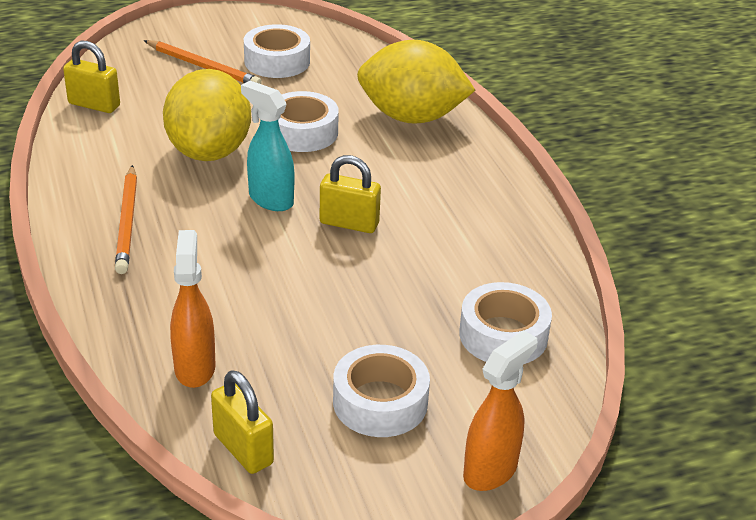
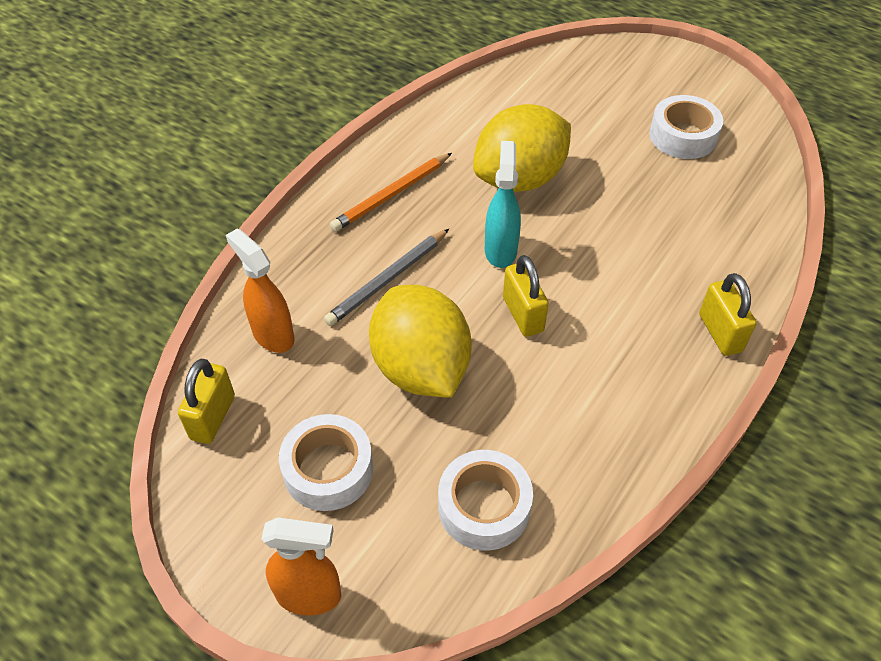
camera: 55 degrees right, 15 degrees up
(94, 105) = (502, 87): yellow padlock -> yellow padlock (720, 333)
(195, 368) = (273, 335): orange spray bottle -> orange spray bottle turned 90 degrees counterclockwise
(203, 67) = (620, 104): orange pencil -> none
(221, 272) = (388, 279): none -> grey pencil
(302, 132) = (607, 211): white tape -> none
(412, 117) = (714, 263): yellow lemon -> yellow lemon (421, 368)

